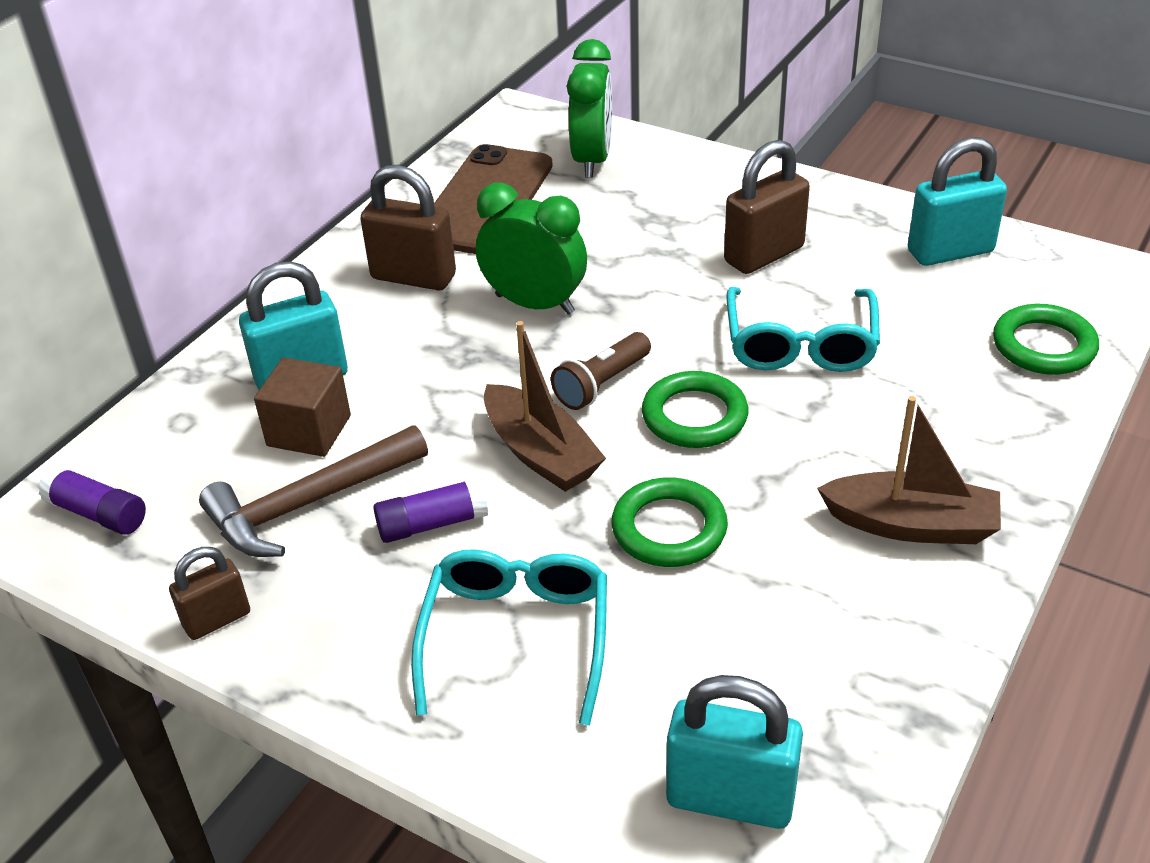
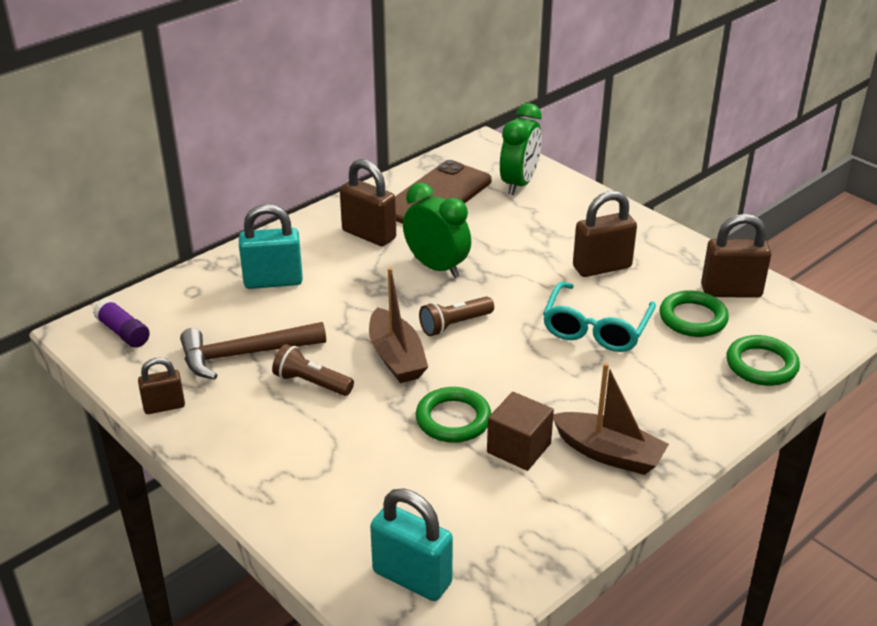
camera: 15 degrees right, 5 degrees down
(309, 431) = (263, 313): brown cube -> brown cube (519, 448)
(432, 524) = (311, 383): purple glue stick -> brown flashlight
(516, 638) = (330, 459): turquoise glasses -> none
(694, 416) = (503, 357): green ring -> green ring (693, 318)
(950, 252) = (731, 291): turquoise padlock -> brown padlock

